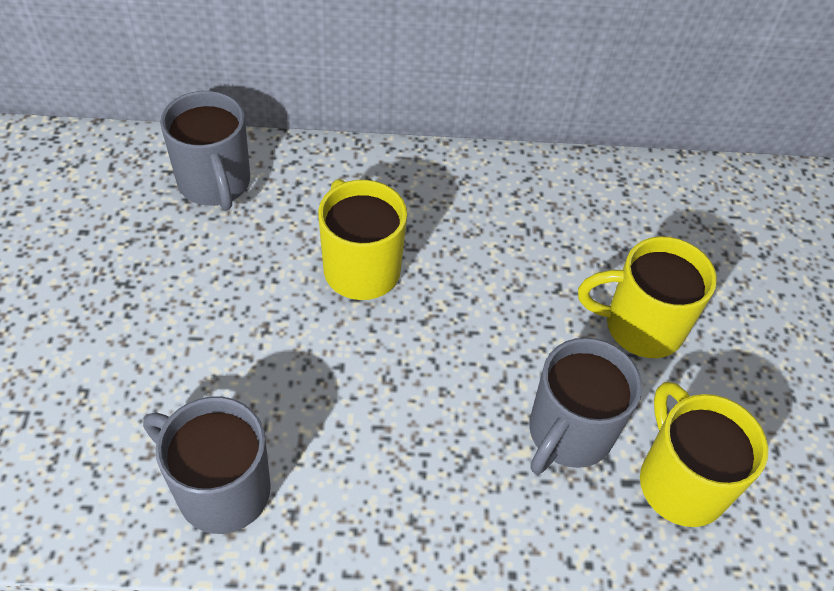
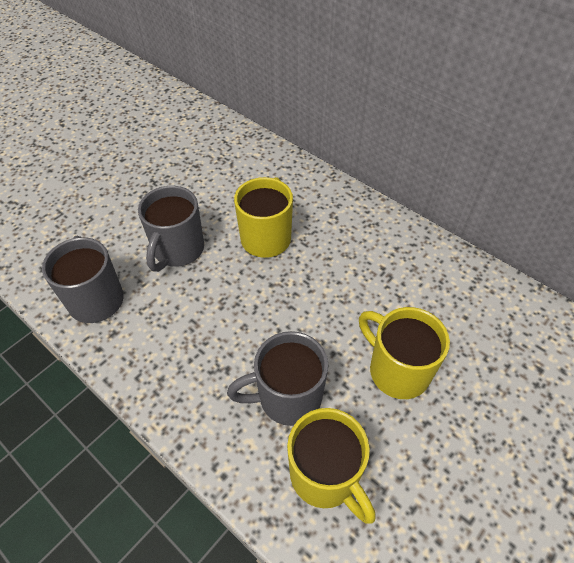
camera: 45 degrees right, 0 degrees up
(215, 184) = (239, 158): grey mug -> grey mug (178, 250)
(680, 482) = (325, 476): yellow mug -> yellow mug turned 120 degrees clockwise

